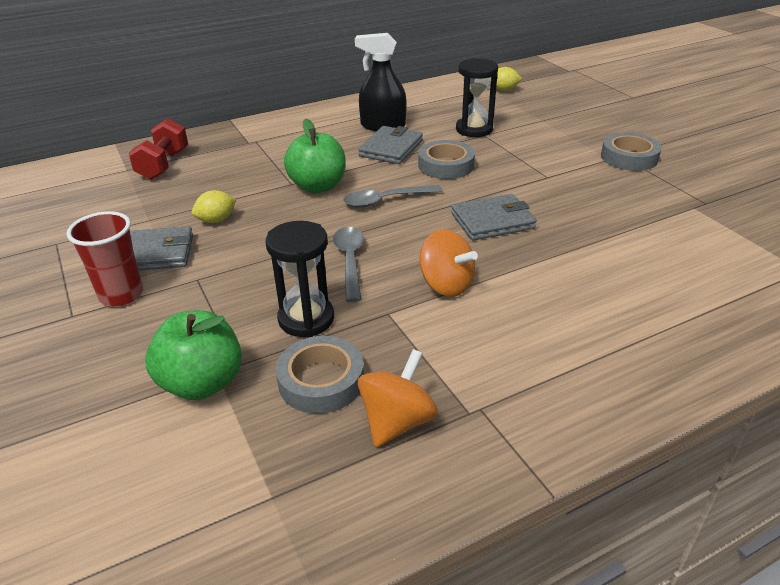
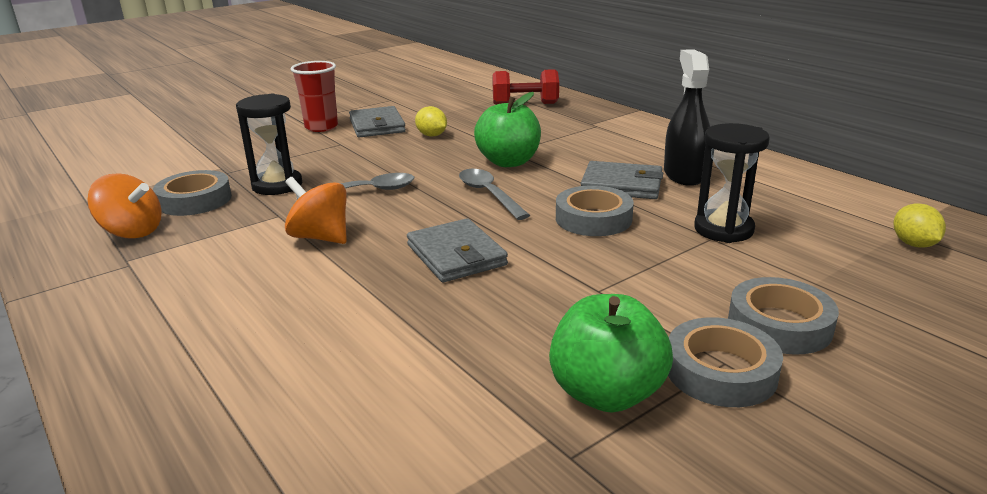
camera: 80 degrees right, 10 degrees down
(202, 383) = (210, 165): green apple -> green apple (606, 393)
(446, 285) = (320, 237): orange spinning top -> orange spinning top turned 90 degrees clockwise
(585, 136) = (779, 324): none -> grey tape

